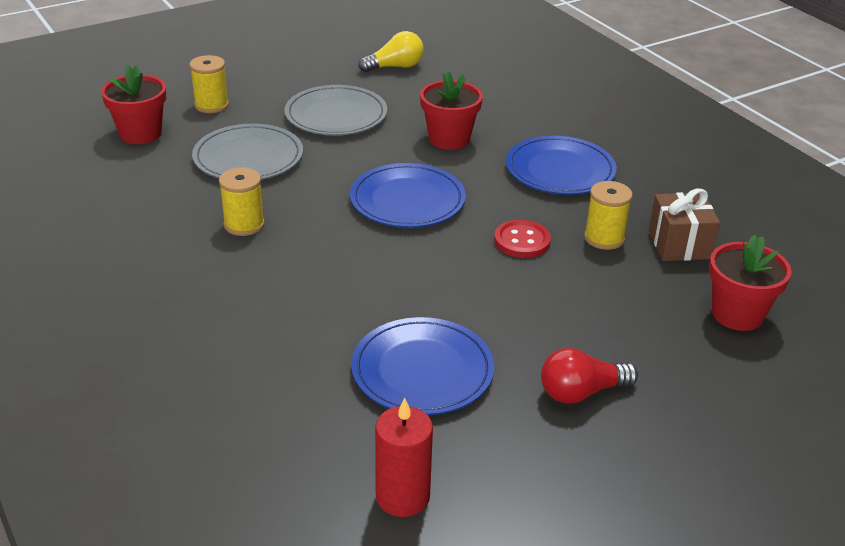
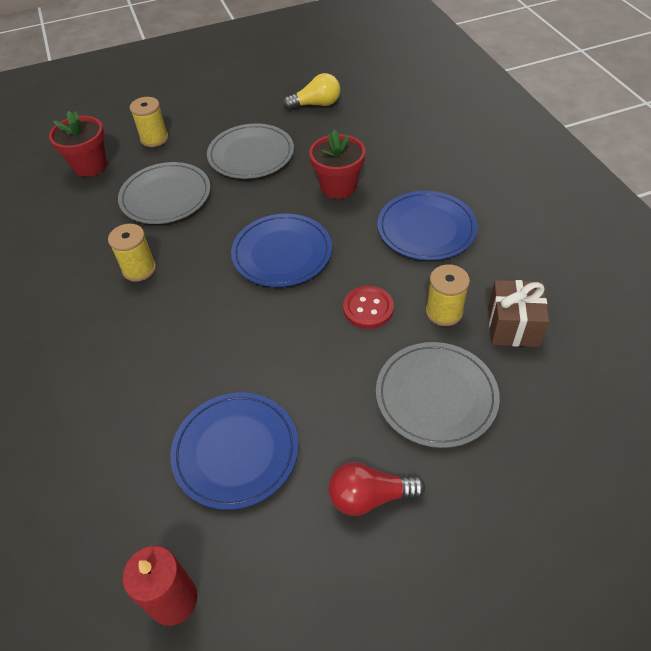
camera: 15 degrees right, 15 degrees up
(620, 306) = (436, 396): none -> grey plate
(737, 314) = (546, 418): red flower pot -> none

